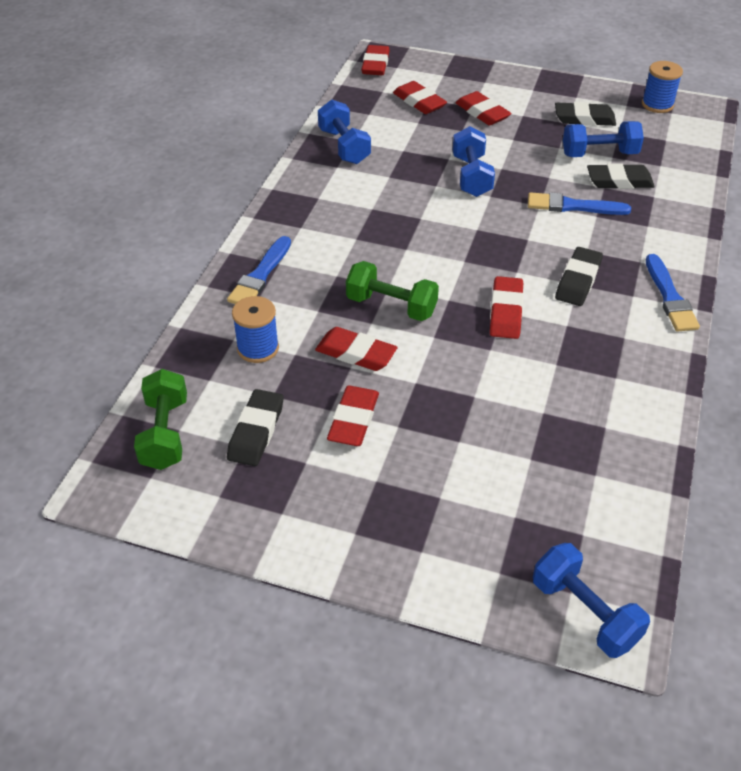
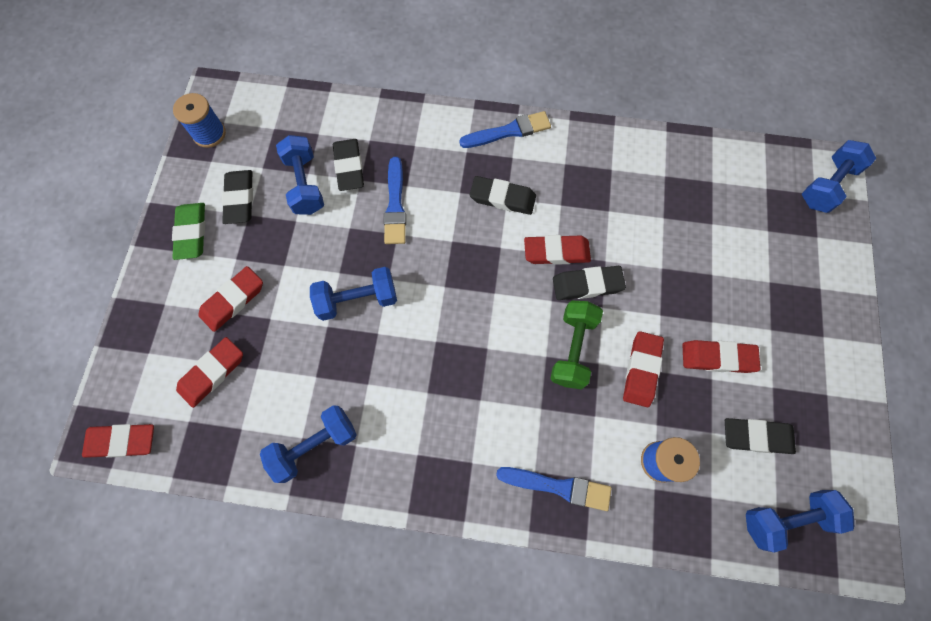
camera: 100 degrees left, 25 degrees up
(165, 433) = (786, 519): green dumbbell -> blue dumbbell
(462, 329) = (587, 285): none -> black eraser
(550, 94) = (191, 233): none -> green eraser

